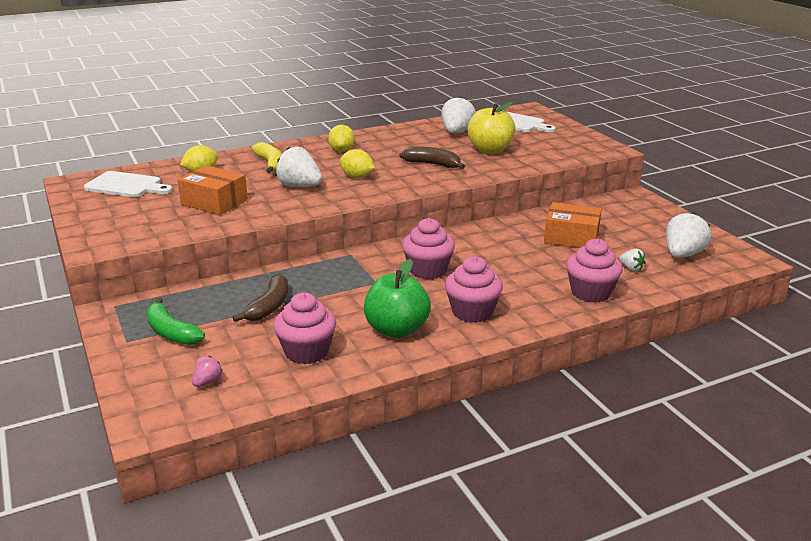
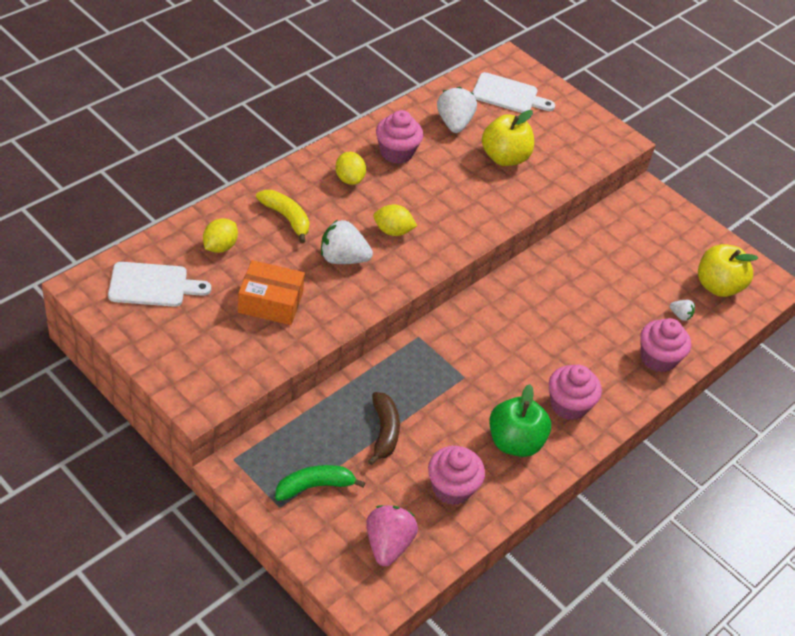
camera: 25 degrees left, 20 degrees up
(171, 332) = (314, 486): green banana -> green banana turned 135 degrees clockwise
(207, 382) = (387, 544): pink strawberry -> pink strawberry, size x1.99
(428, 270) = (503, 350): pink cupcake -> pink cupcake (396, 152)
(433, 164) = (458, 195): brown banana -> none
(571, 237) = (613, 274): orange box -> none
(682, 254) = (717, 286): white strawberry -> yellow apple

